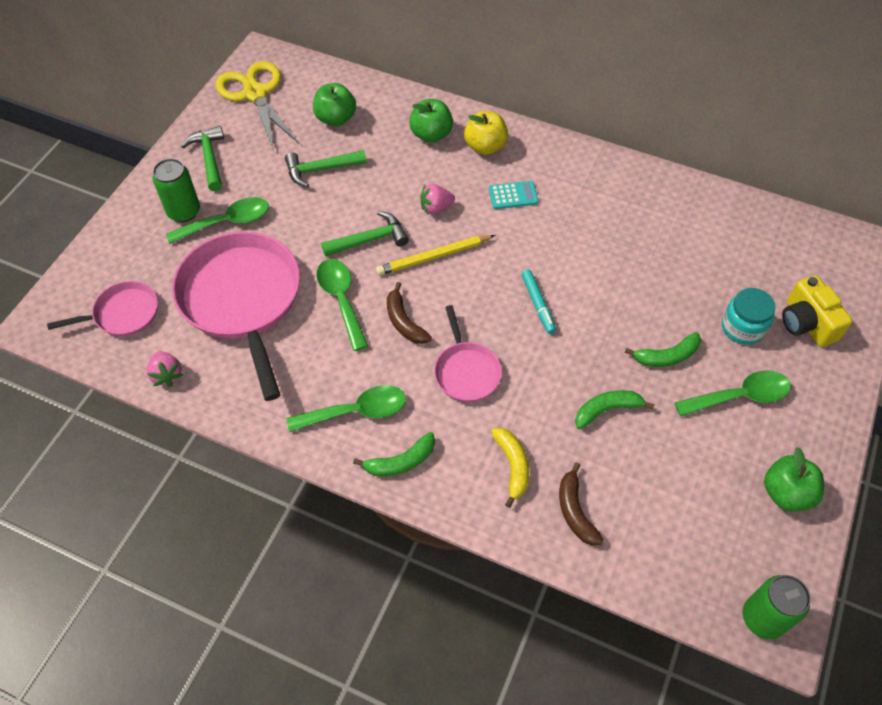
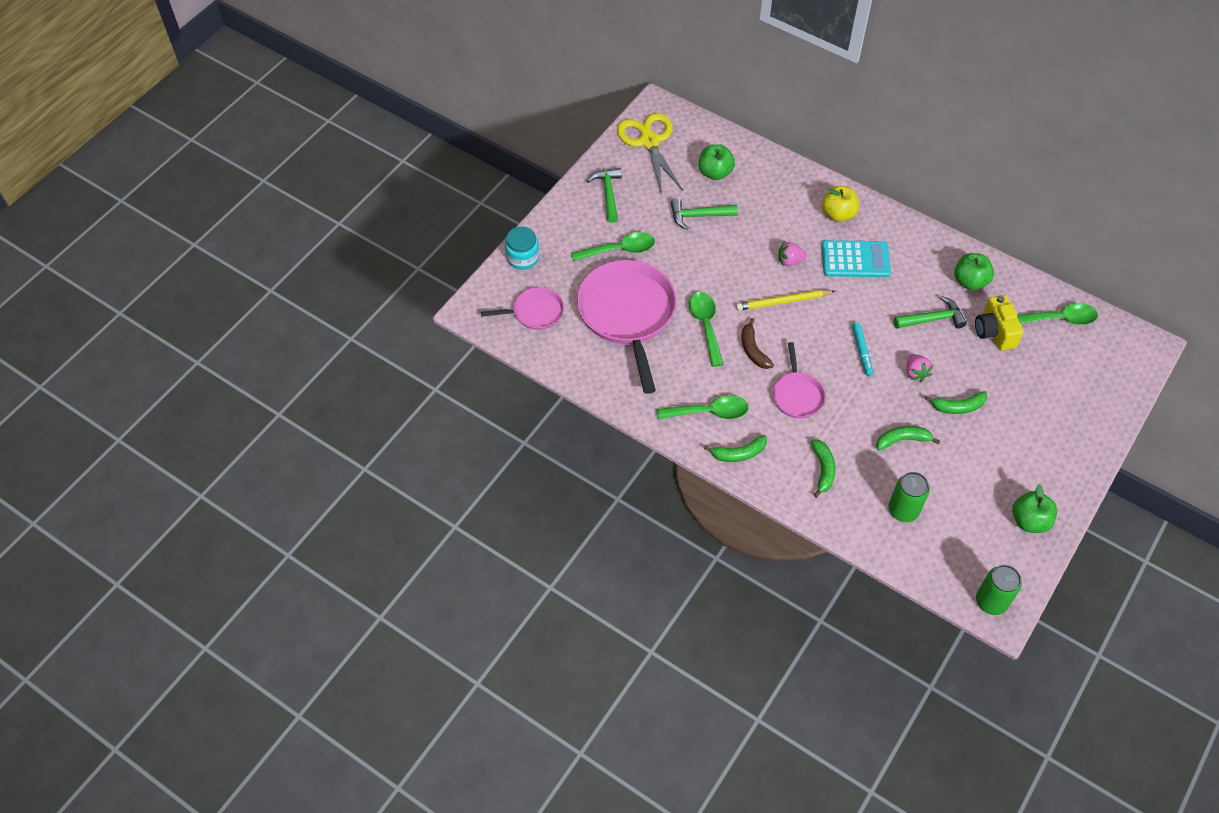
camera: 10 degrees right, 0 degrees up
(167, 375) = (567, 364): pink strawberry -> pink strawberry (915, 373)
(184, 212) = (585, 236): green can -> green can (903, 510)
(370, 240) = (733, 280): green hammer -> green hammer (932, 319)
(431, 134) = (794, 197): green apple -> green apple (970, 281)
(513, 195) = (855, 259): turquoise calculator -> turquoise calculator, size x1.74
(513, 466) = (823, 470): yellow banana -> green banana
(575, 511) = (865, 508): brown banana -> none
(739, 396) = (1009, 445): green spoon -> green spoon (1058, 319)
(742, 327) = (1024, 393): turquoise jar -> turquoise jar (522, 257)
(806, 323) = (1077, 398): yellow camera -> yellow camera (994, 332)

